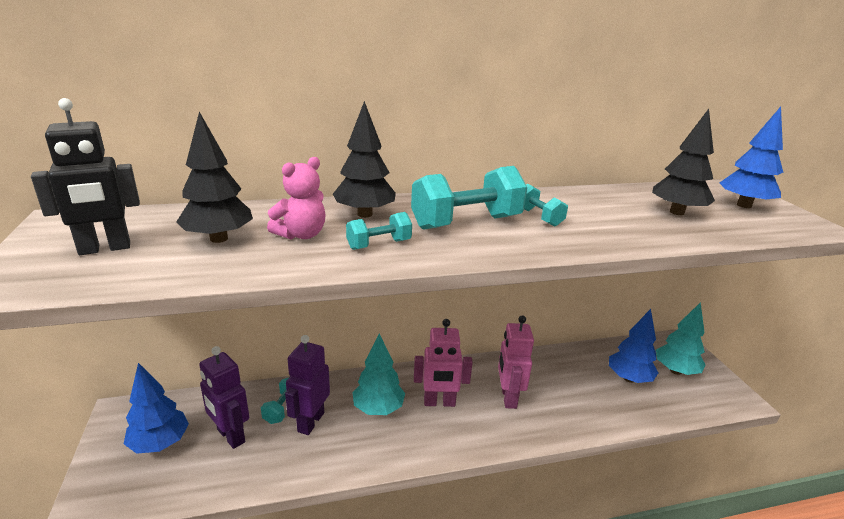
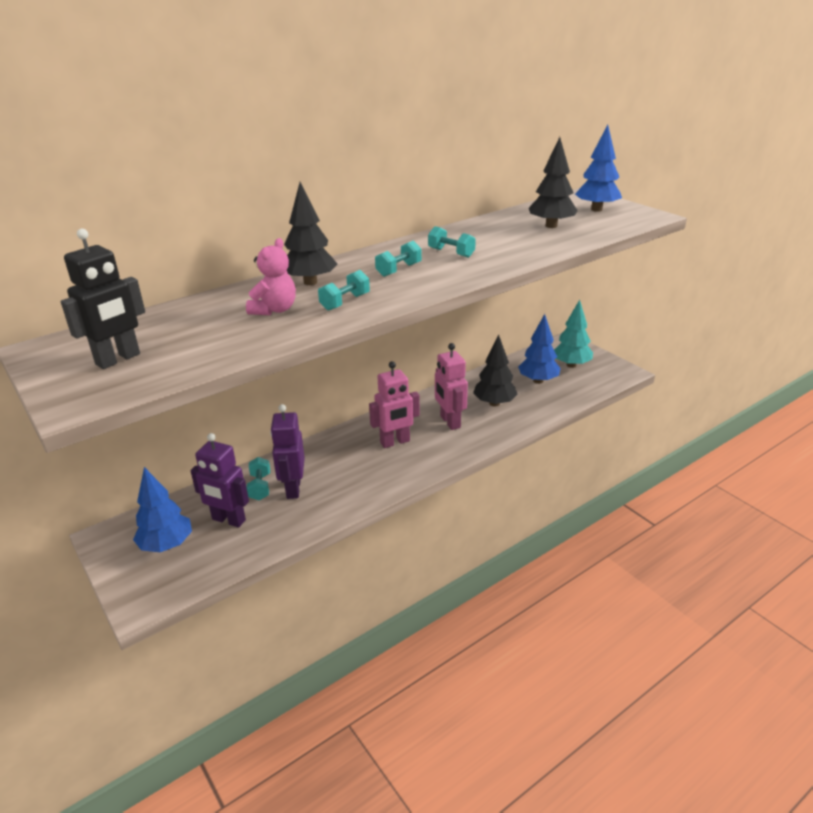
camera: 20 degrees left, 5 degrees up
(219, 239) = (208, 329): black tree -> black tree (494, 403)
(378, 409) = (346, 462): turquoise tree -> none
(466, 222) = (399, 270): turquoise dumbbell -> turquoise dumbbell, size x0.52

